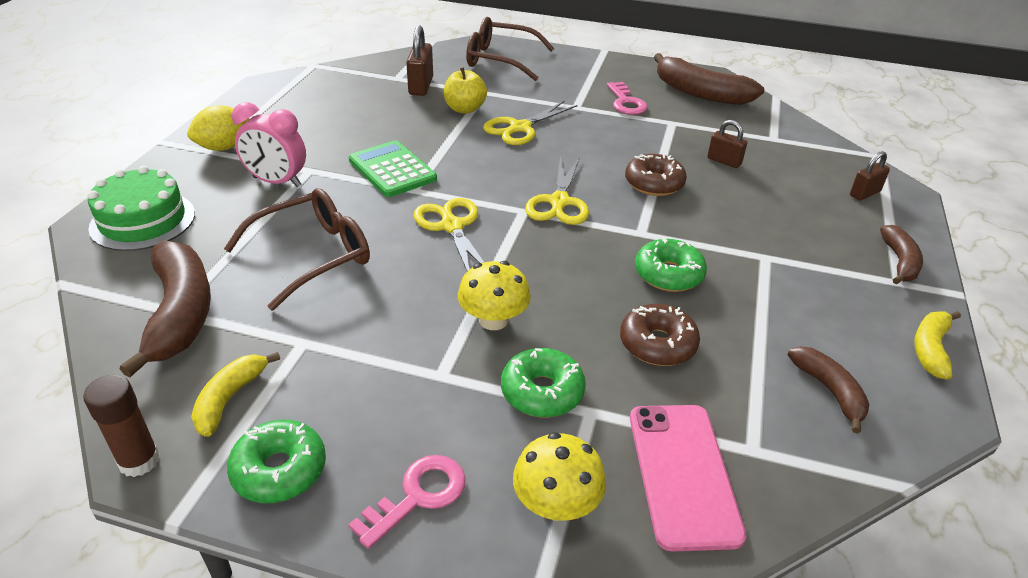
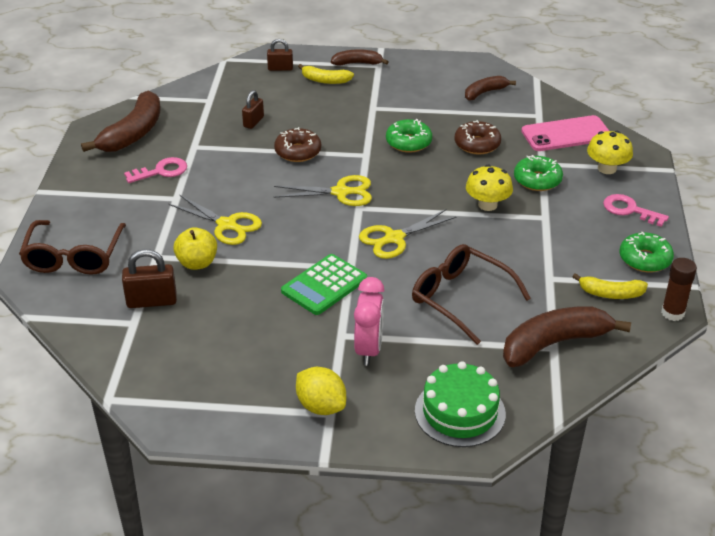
camera: 100 degrees left, 0 degrees up
(864, 193) = (280, 68): brown padlock -> brown padlock turned 45 degrees counterclockwise
(930, 349) = (435, 62): yellow banana -> yellow banana (325, 80)

